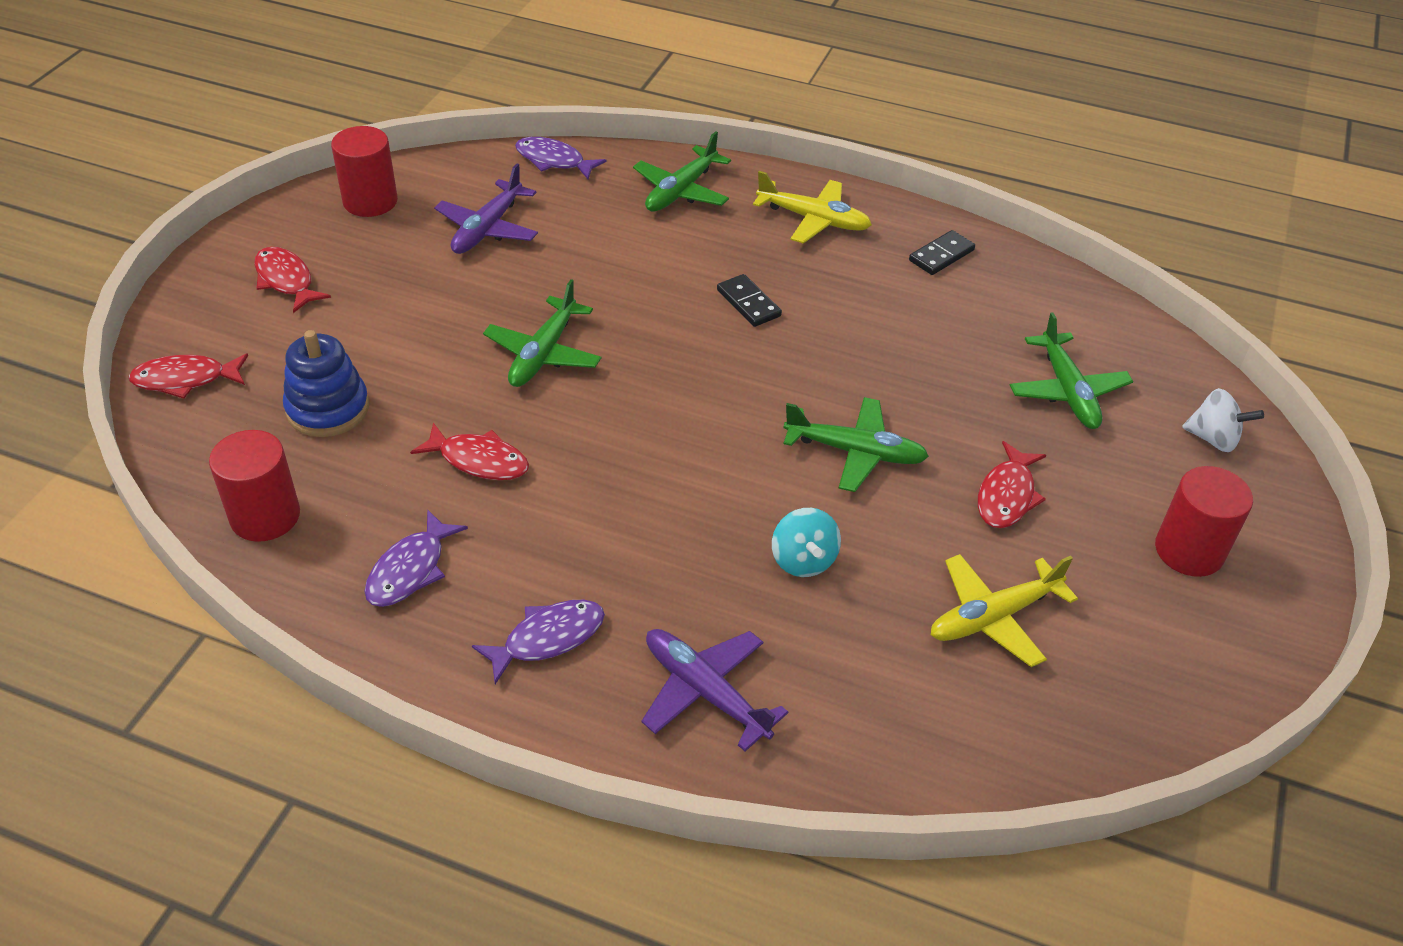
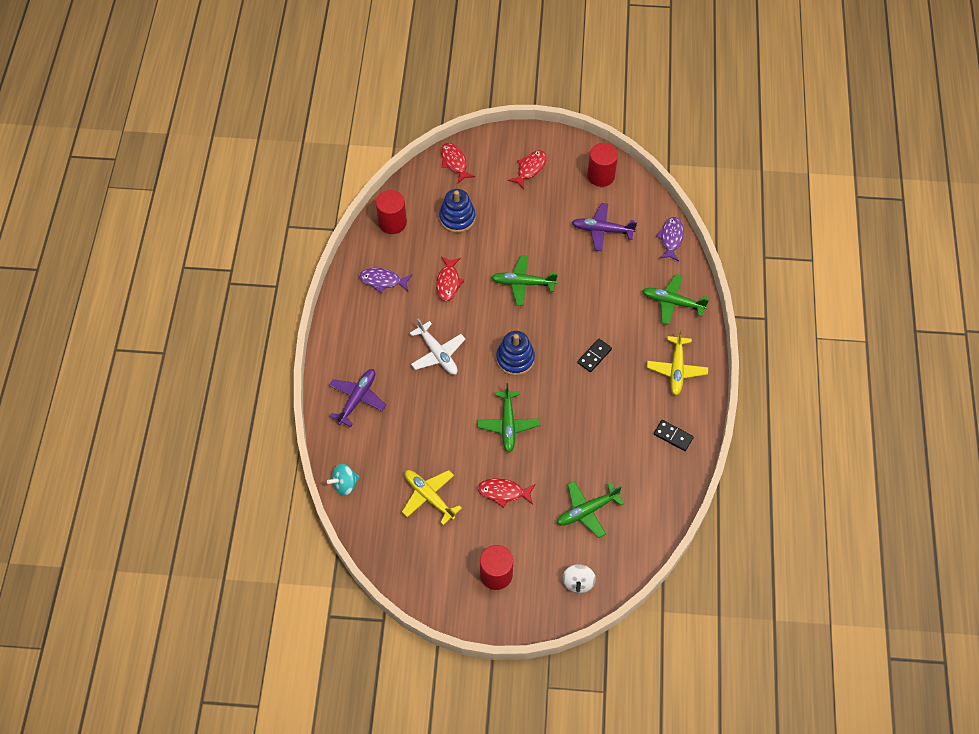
camera: 75 degrees right, 15 degrees up
(548, 638) = (365, 338): purple fish -> none
(646, 519) = (437, 353): none -> white plane
(710, 406) = (515, 359): none -> blue stacking toy
(803, 560) = (435, 417): turquoise spinning top -> turquoise spinning top (345, 484)

